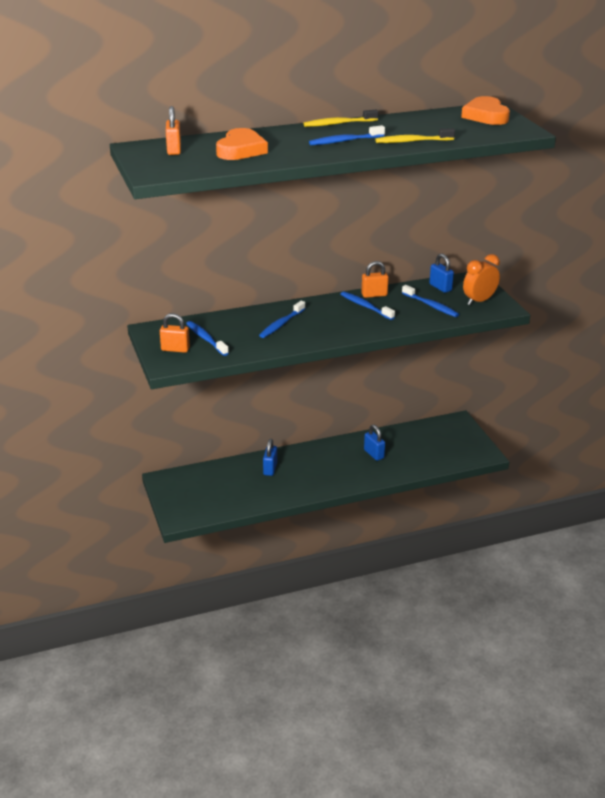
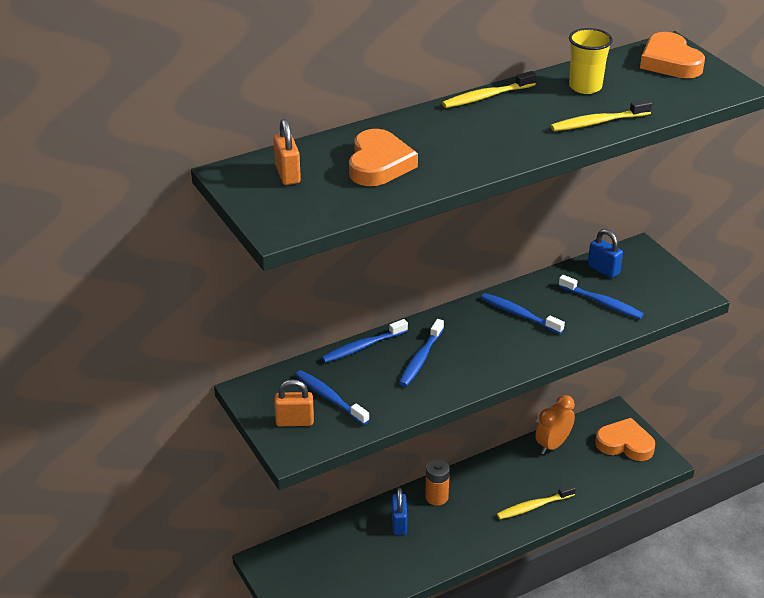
camera: 10 degrees left, 5 degrees up
(304, 456) = (436, 497): none -> orange battery
(344, 141) = (509, 131): blue toothbrush -> blue toothbrush (362, 347)
(374, 295) = (523, 292): orange padlock -> none
(374, 454) = (524, 481): blue padlock -> none
(375, 470) = (533, 506): none -> yellow toothbrush
(414, 124) = (585, 87): none -> yellow cup
(459, 440) = (625, 444): none -> orange heart
(479, 301) = (659, 287): orange clock -> orange clock (552, 445)

